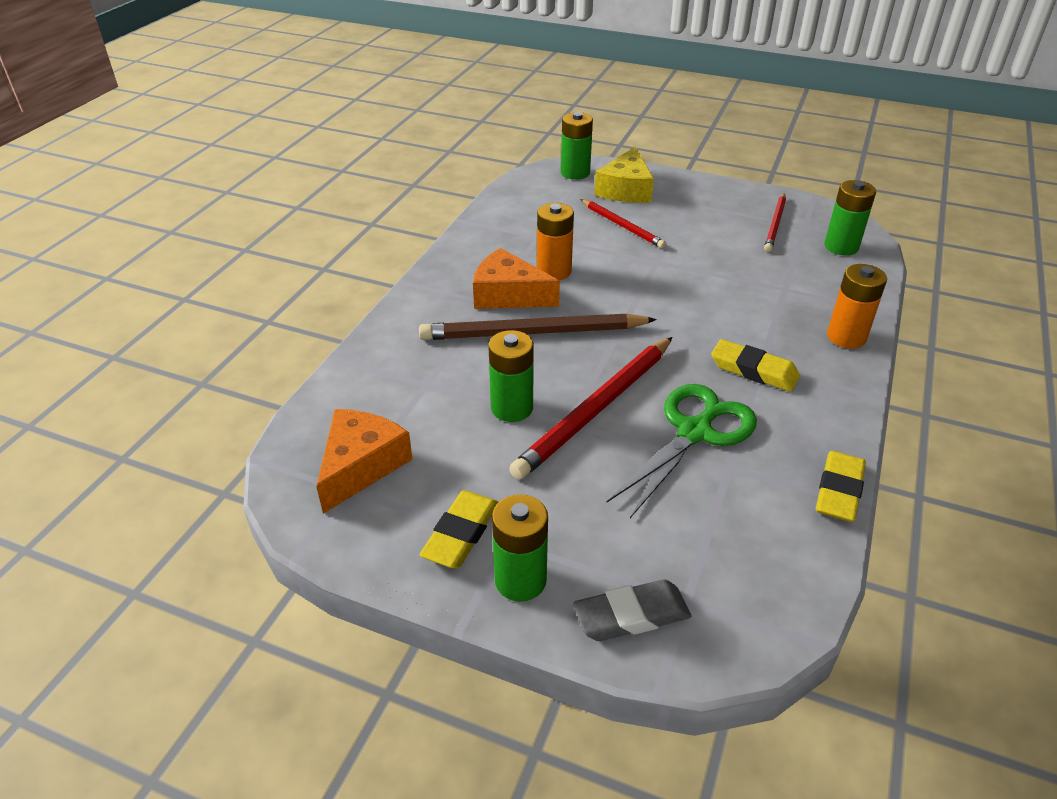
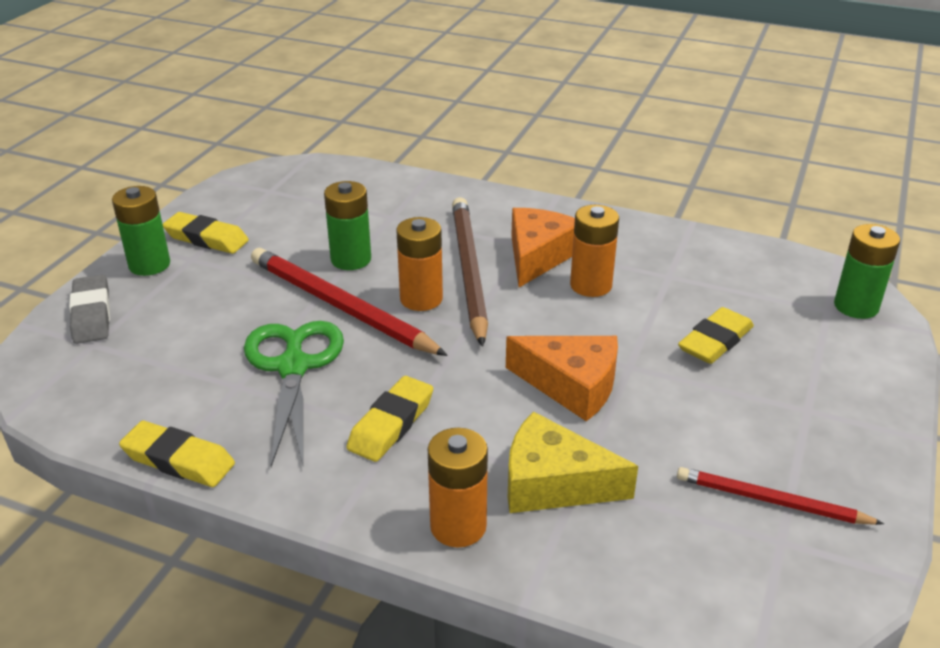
camera: 90 degrees right, 5 degrees down
(361, 466) = (293, 194): orange cheese -> orange cheese (571, 385)
(580, 359) = (421, 299): none -> orange battery
(622, 226) = (715, 341): red pencil -> yellow eraser
(626, 189) = (825, 350): yellow cheese -> yellow cheese (553, 483)
(694, 432) = (293, 367): green scissors -> green scissors turned 135 degrees counterclockwise
(841, 247) = (718, 575): green battery -> none

